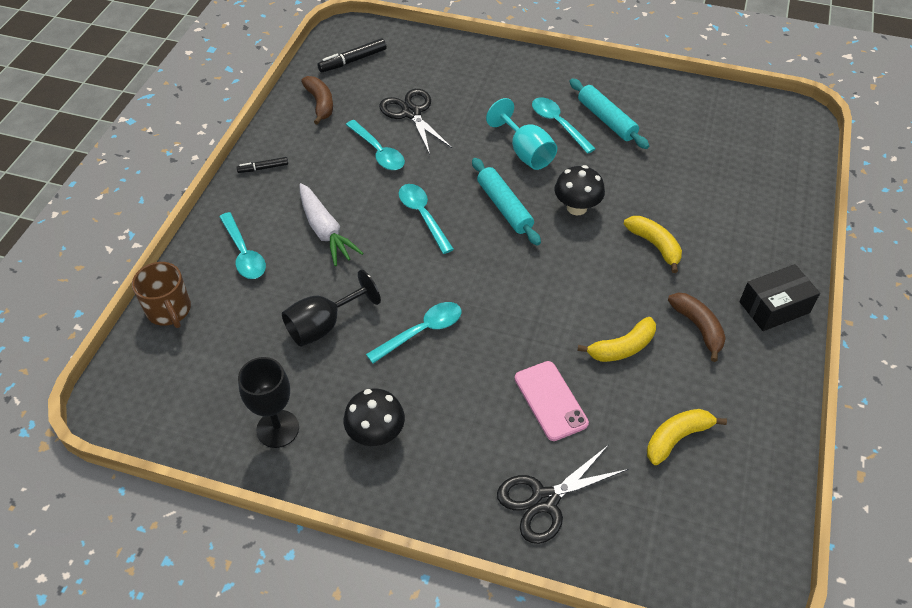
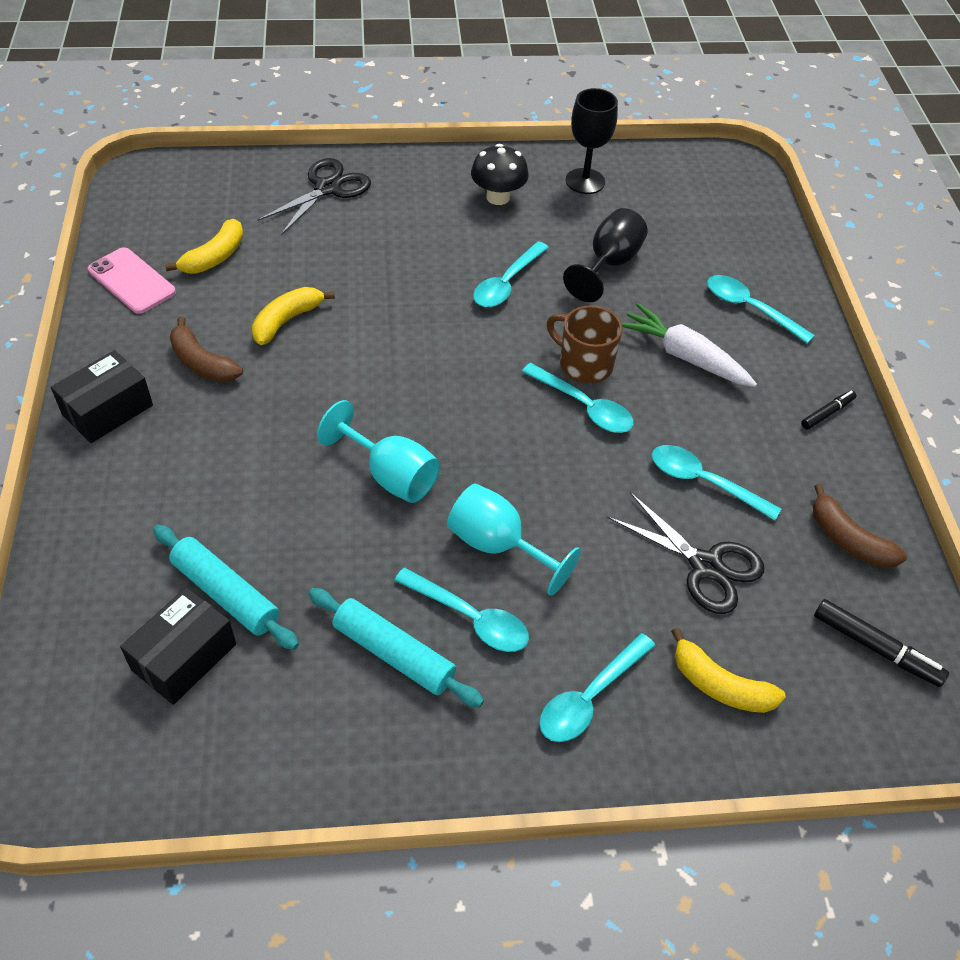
camera: 155 degrees right, 0 degrees up
(169, 310) = (767, 240): brown mug -> brown mug (584, 364)
(353, 61) = (875, 648): black marker -> black marker turned 90 degrees clockwise
(504, 207) = (488, 448): turquoise rolling pin -> turquoise rolling pin (225, 594)
(512, 79) = (589, 697): none -> turquoise spoon
(550, 400) = (348, 257): pink phone -> pink phone (131, 281)
(576, 207) = (391, 475): black mushroom -> turquoise goblet
(655, 245) = (270, 449): yellow banana -> yellow banana (719, 685)
(723, 147) = (184, 657): none -> black box

